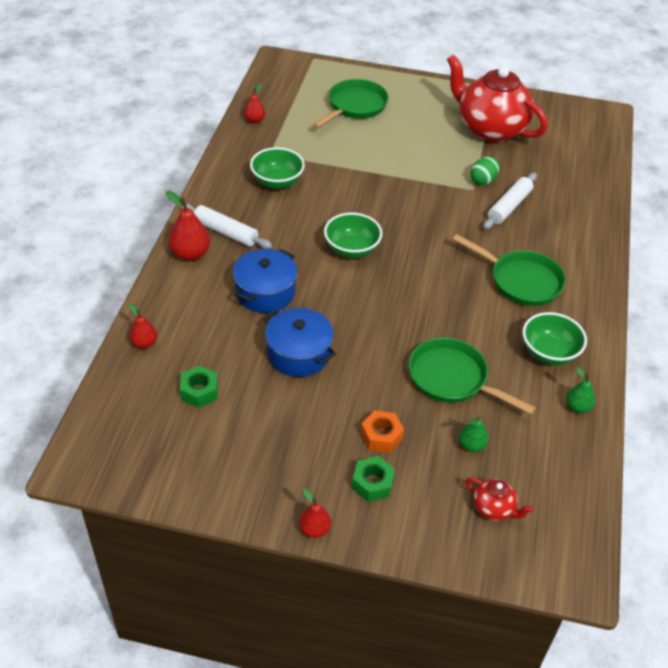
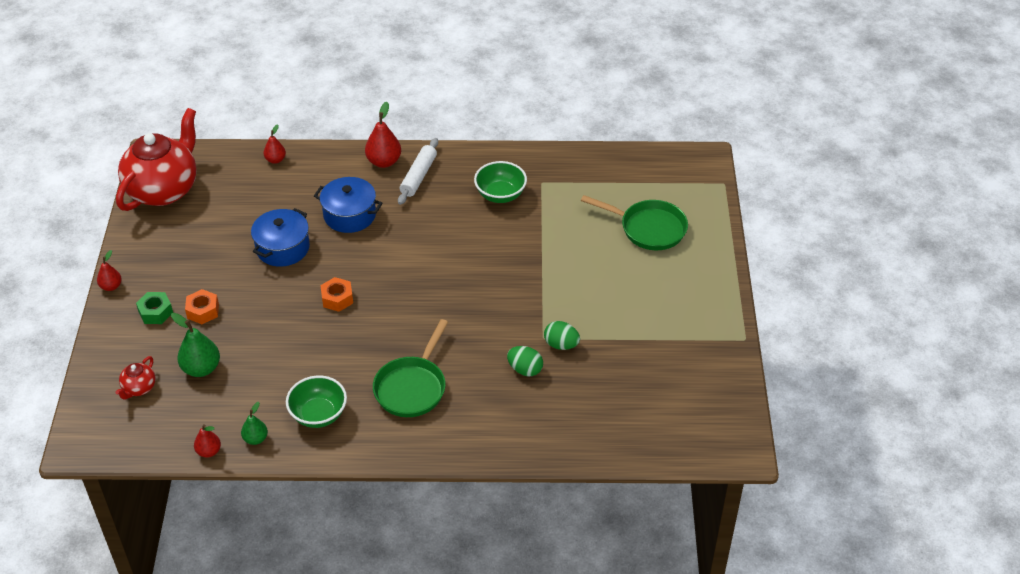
camera: 80 degrees right, 0 degrees up
(199, 391) = (232, 200): green nut -> none
(254, 120) = (590, 162): red pear -> red pear (209, 451)
(351, 249) = (420, 260): green bowl -> none
(390, 318) = (337, 299): none -> orange nut
(452, 379) = (273, 349): green pan -> none
(471, 445) = (201, 368): green pear -> green pear, size x1.64
(489, 129) = (657, 342): red teapot -> red teapot (164, 189)
(509, 206) = (525, 369): white rolling pin -> green egg

